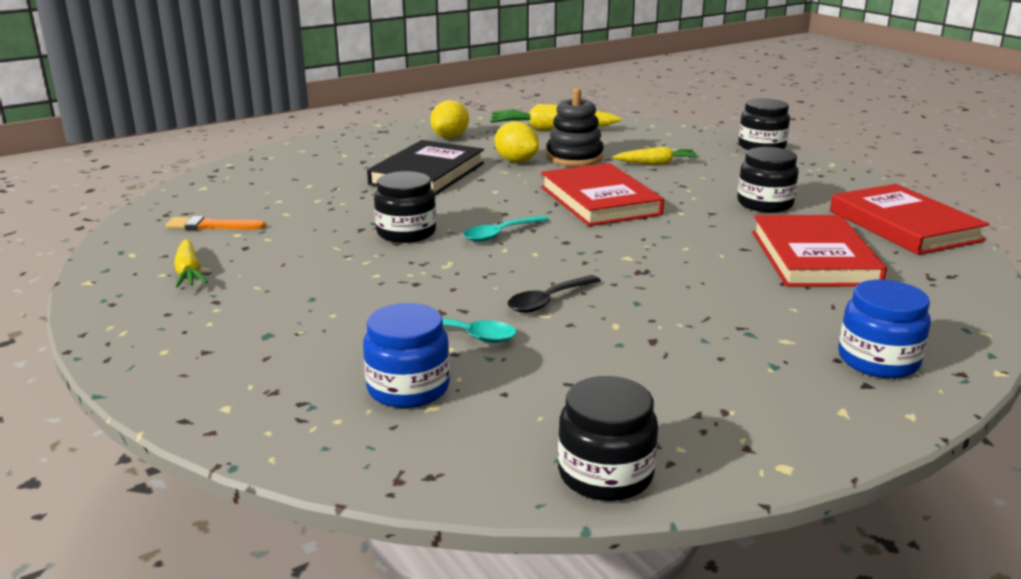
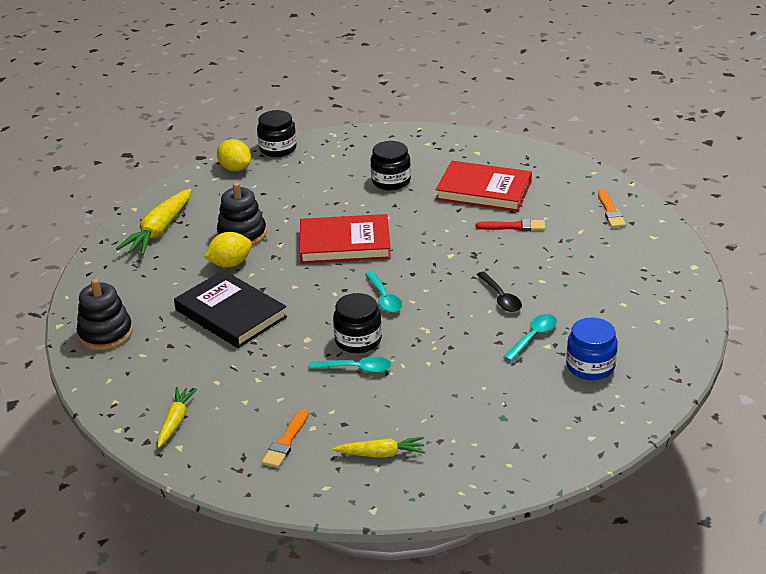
camera: 70 degrees left, 10 degrees up
(350, 239) = (356, 368): none -> turquoise spoon
(371, 139) = (105, 334): none -> black stacking toy
(450, 137) = (137, 287): yellow lemon -> yellow lemon (235, 168)
(605, 474) = (688, 316): black jar -> none
(656, 163) = (282, 201): yellow carrot -> yellow carrot (175, 421)
(741, 289) = (514, 227): none -> red brush
(878, 360) = (610, 211): blue jar -> orange brush
(904, 225) = (453, 146): red book -> none

